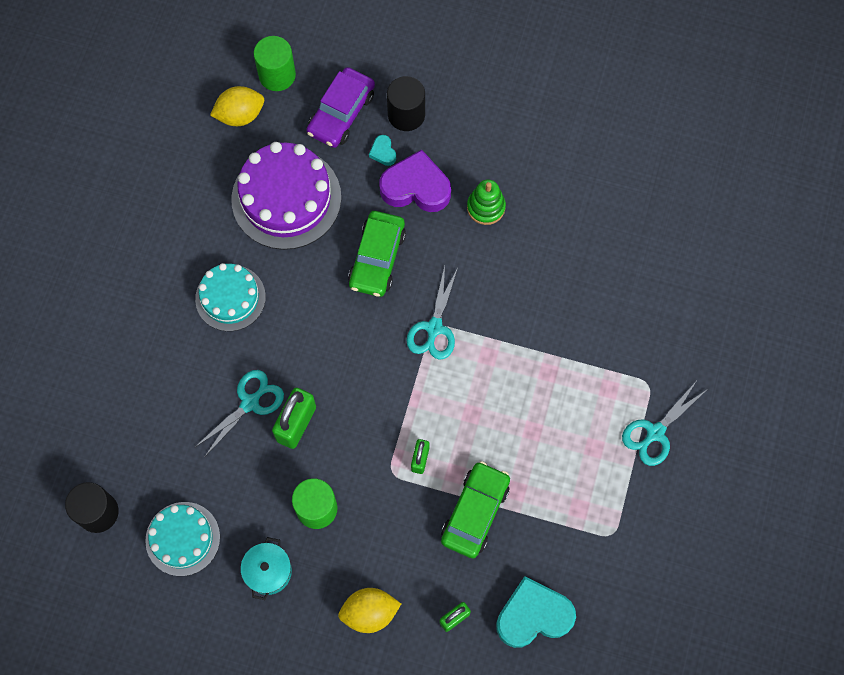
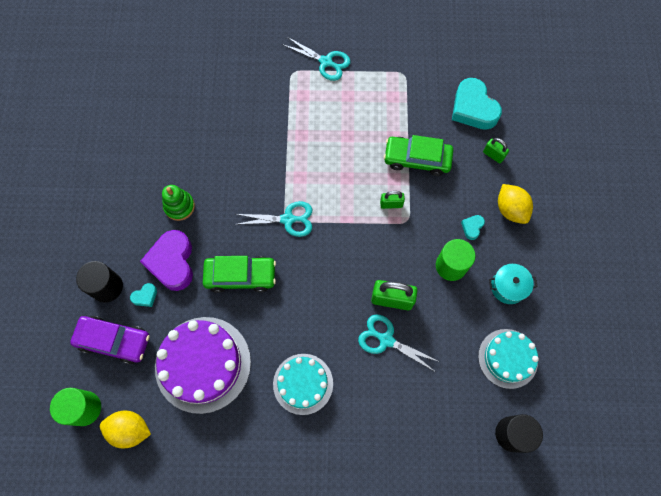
camera: 105 degrees left, 0 degrees up
(240, 115) = (130, 429): yellow lemon -> yellow lemon turned 45 degrees counterclockwise
(359, 553) = (472, 227): none -> turquoise heart

